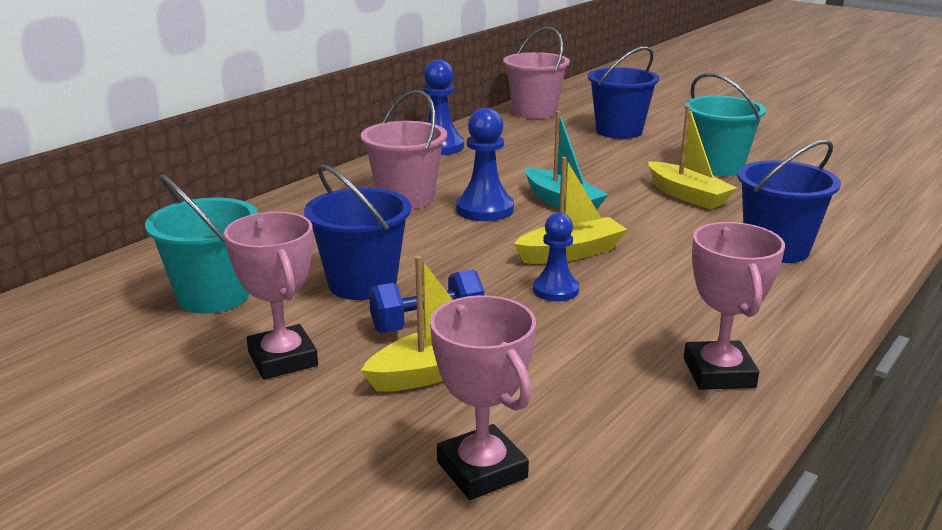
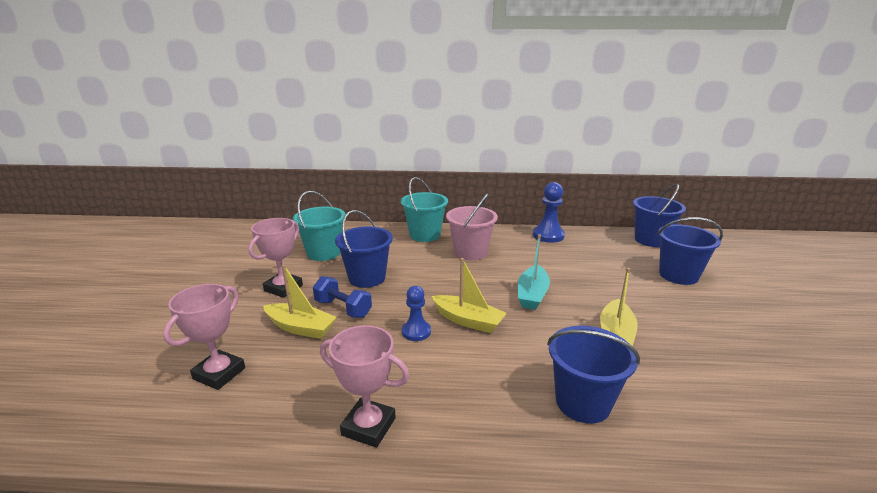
camera: 55 degrees right, 0 degrees up
(484, 209) = (488, 276): blue pawn -> none
(534, 112) = (651, 240): pink bucket -> blue bucket
(717, 167) = (690, 332): turquoise bucket -> turquoise bucket (424, 235)
(719, 373) = (368, 426): pink trophy -> pink trophy turned 60 degrees clockwise

